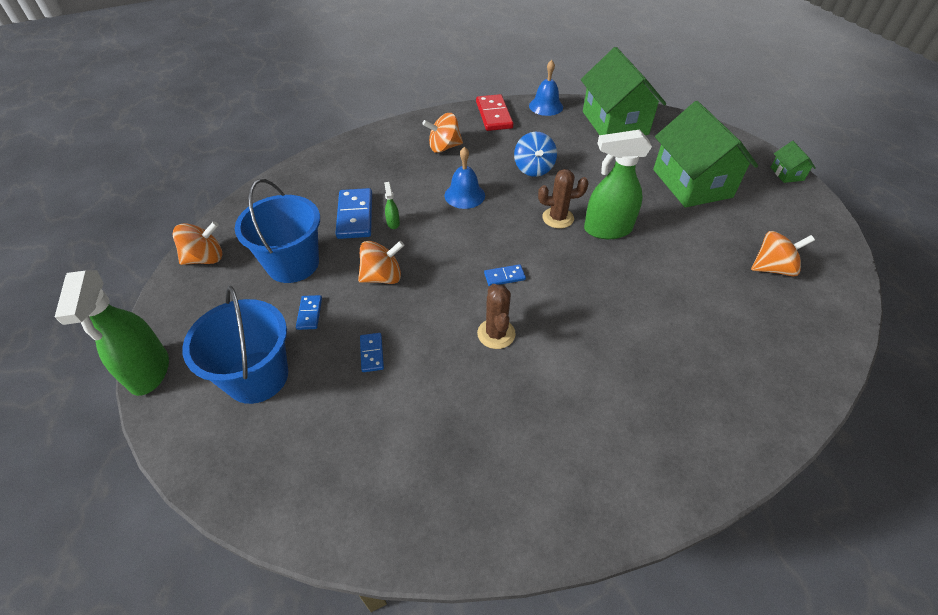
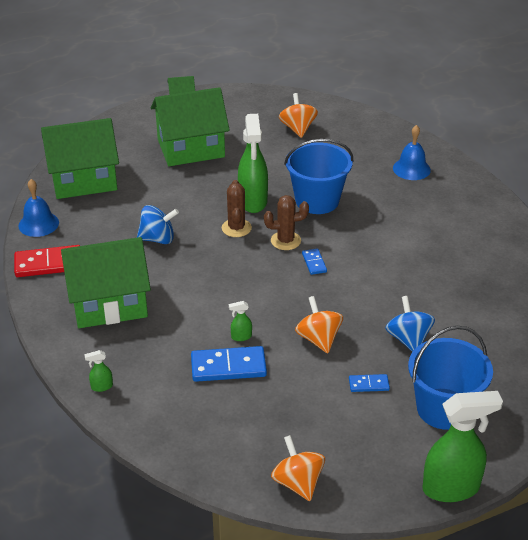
camera: 90 degrees left, 10 degrees down
(293, 264) = (303, 406): blue bucket -> blue bucket (317, 200)
(346, 150) = (101, 387): none -> green spray bottle
(372, 353) = (408, 339): blue domino -> blue spinning top
(444, 147) = (109, 303): orange spinning top -> green house
(464, 195) = (198, 287): blue bell -> blue bell (411, 169)
(496, 334) = (378, 269): brown cactus -> brown cactus (285, 241)

